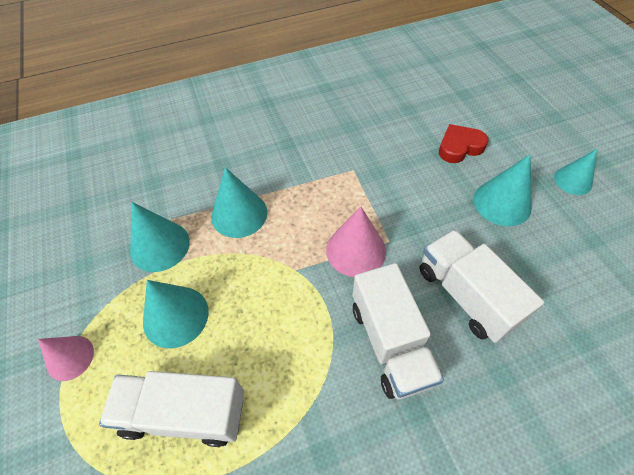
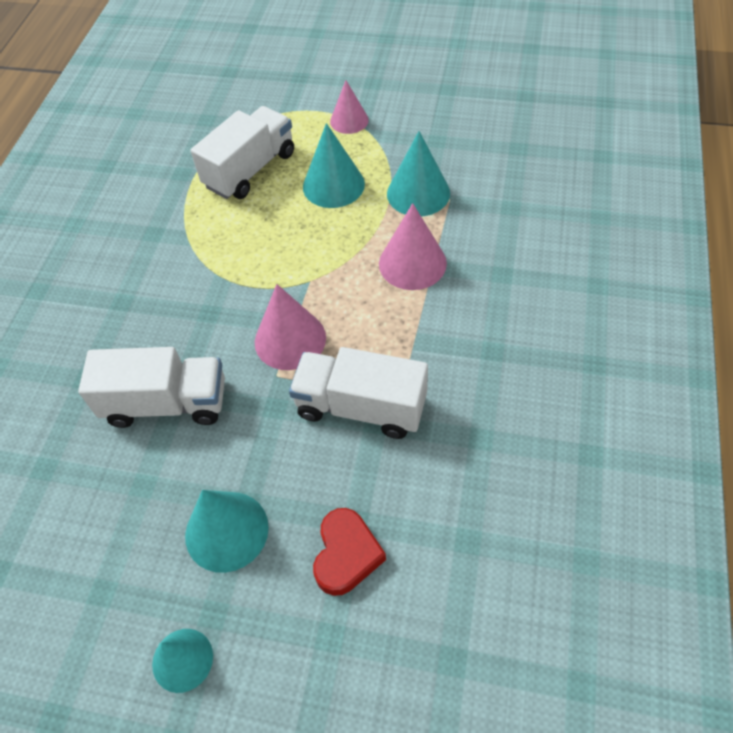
camera: 125 degrees right, 0 degrees up
(239, 214) = (412, 263): turquoise cone -> pink cone
(390, 342) = (183, 315): white truck -> white truck (361, 407)

